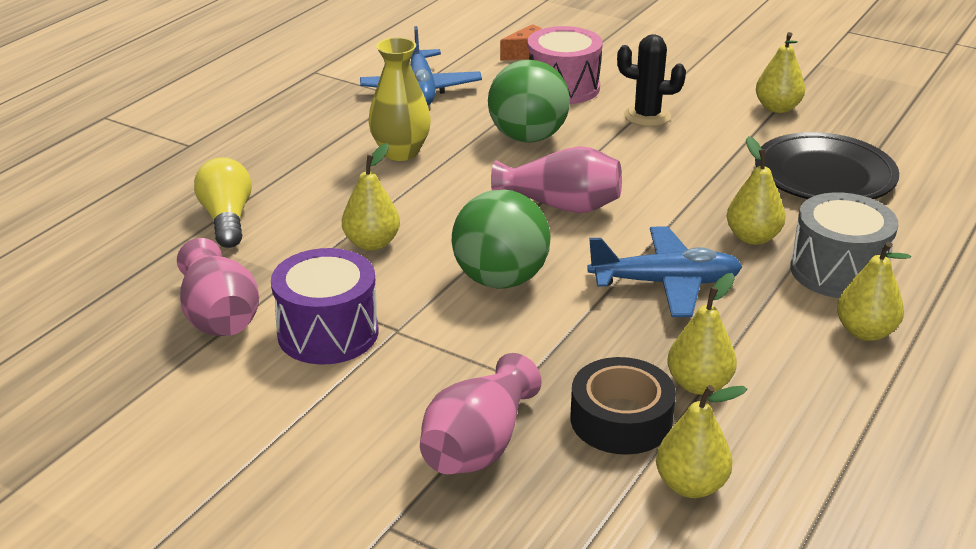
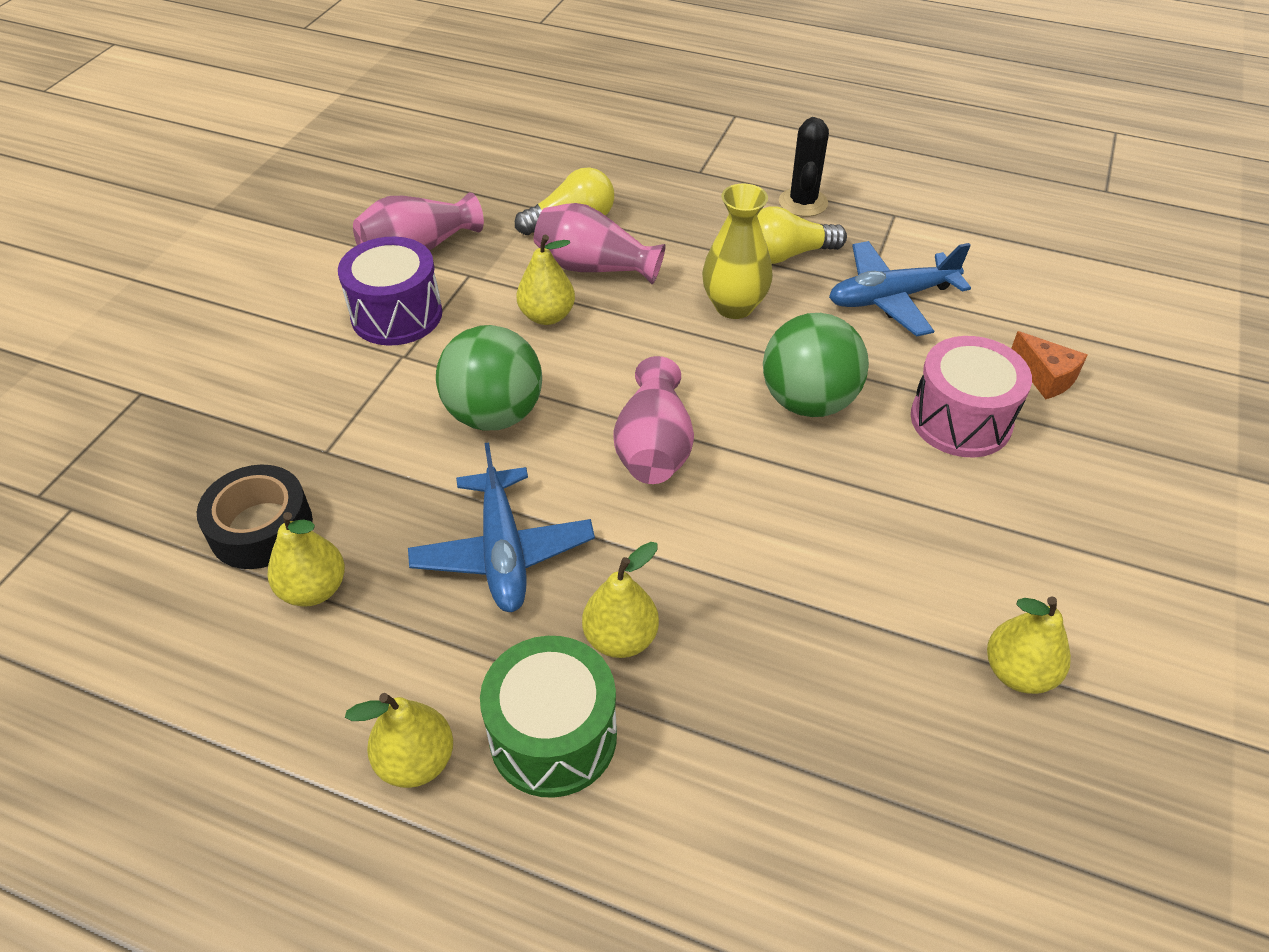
camera: 80 degrees right, 15 degrees up
(343, 121) = (787, 255): none -> yellow light bulb
(478, 445) = (233, 431): pink vase -> pink vase (594, 267)
(647, 116) = (917, 512): black cactus -> black cactus (803, 203)
(691, 485) = (158, 587): yellow pear -> none
(824, 176) = (815, 731): black plate -> none
(837, 271) = (553, 736): grey drum -> green drum

